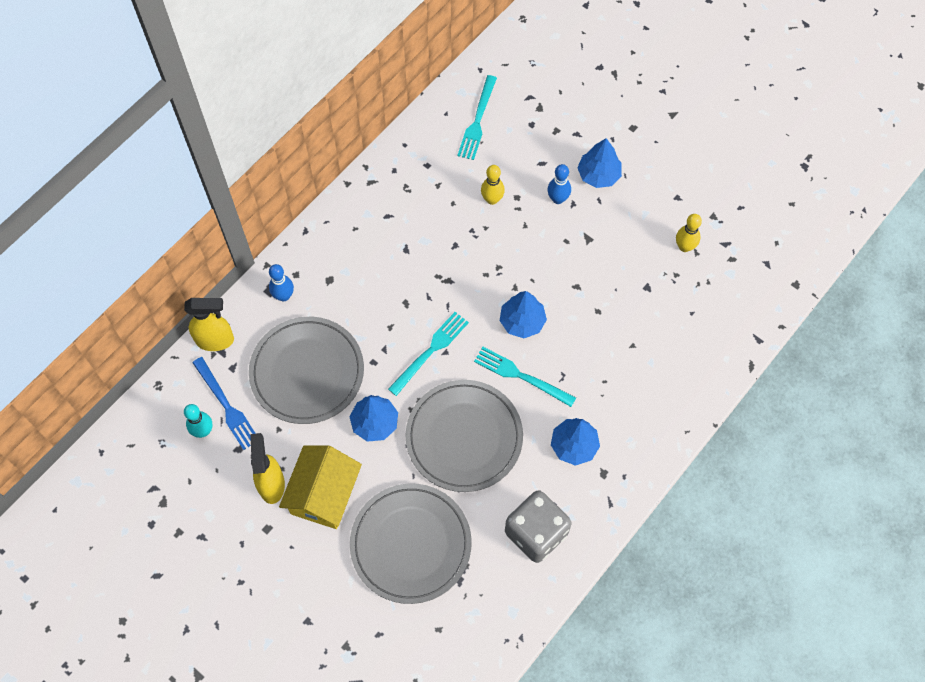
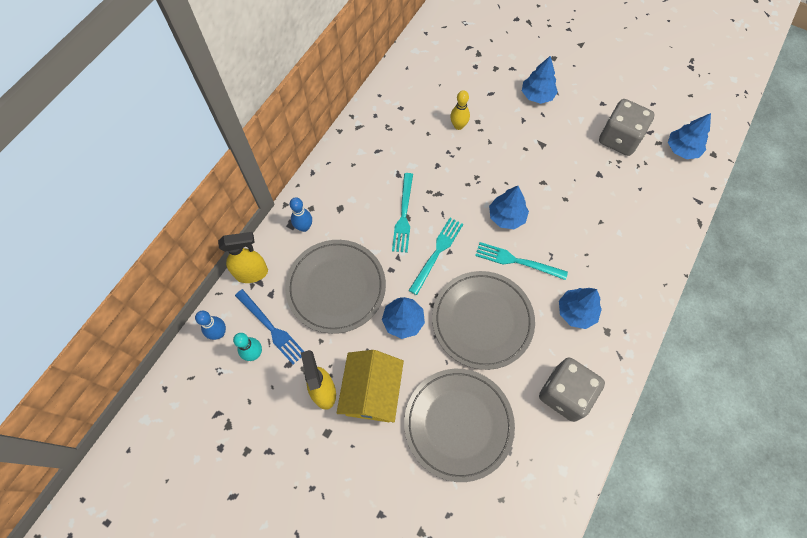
camera: 10 degrees left, 0 degrees up
(477, 121) = (433, 69): turquoise fork -> turquoise fork (403, 215)
(558, 199) = (510, 118): blue bowling pin -> blue bowling pin (219, 333)
(684, 247) = (619, 139): yellow bowling pin -> grey dice
(758, 272) = (682, 149): none -> blue tree

